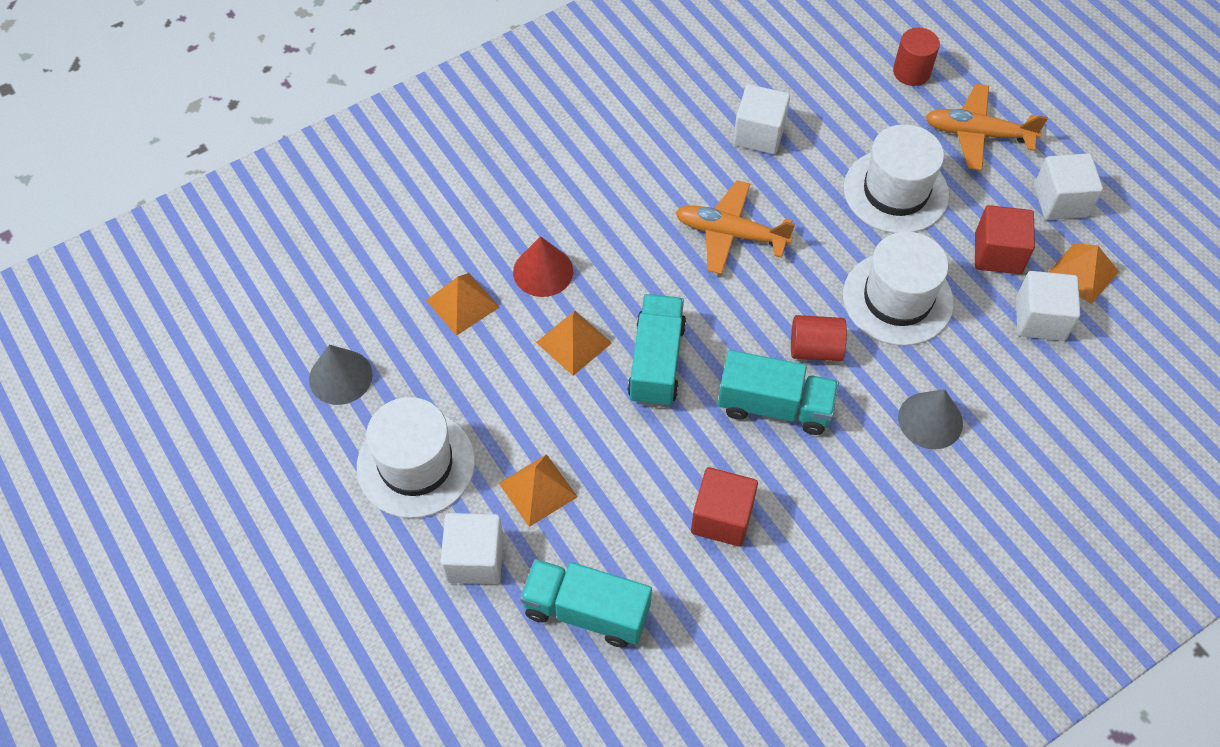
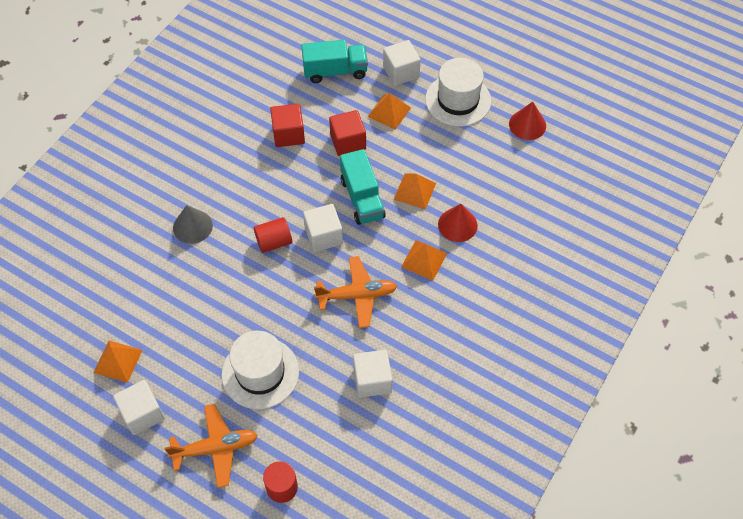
camera: 155 degrees right, 0 degrees up
(340, 377) = (527, 125): grey cone -> red cone
(462, 303) = (491, 188): orange pyramid -> orange pyramid (424, 260)
(774, 406) = (284, 200): turquoise truck -> none
(897, 299) = (234, 294): white hat -> none
(998, 253) = (178, 353): red cube -> red cube (348, 142)
(1040, 319) = (140, 316): white cube -> white cube (323, 236)

